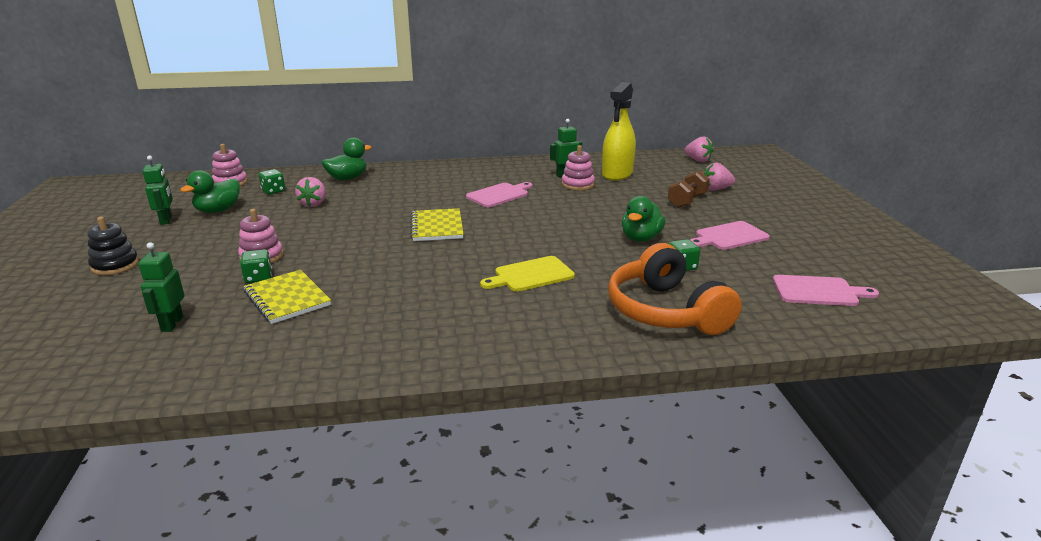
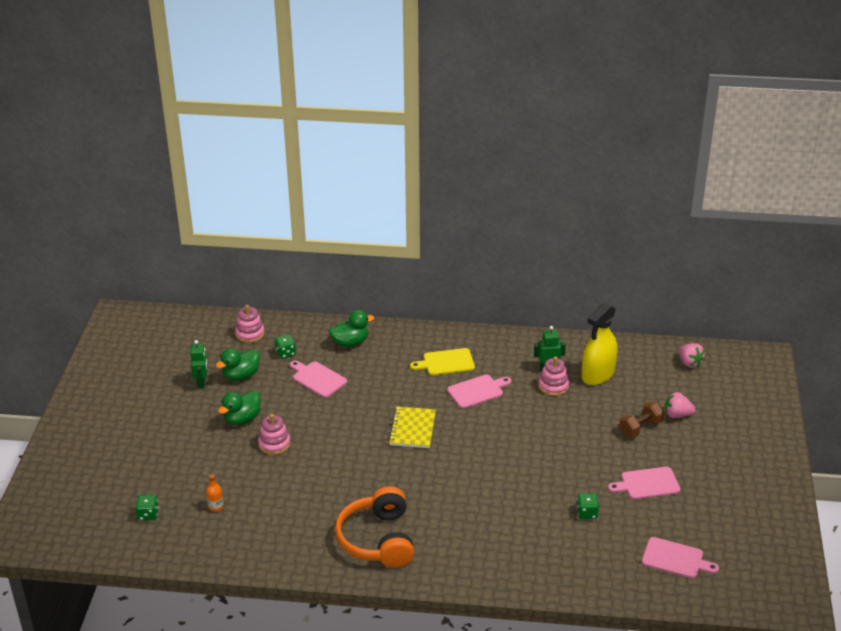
camera: 15 degrees right, 10 degrees up
(115, 265) = (171, 436): black stacking toy -> none
(172, 324) = (216, 507): green robot -> orange bottle
(258, 277) = (271, 468): green dice -> green dice (148, 514)
(287, 298) = (290, 495): yellow notebook -> none
(313, 204) = (317, 378): pink strawberry -> pink cutting board
(530, 275) = (468, 501): yellow cutting board -> yellow cutting board (446, 362)
(641, 238) = (572, 473): green duck -> green duck (242, 419)
(666, 311) = (549, 557): orange headphones -> orange headphones (378, 539)

